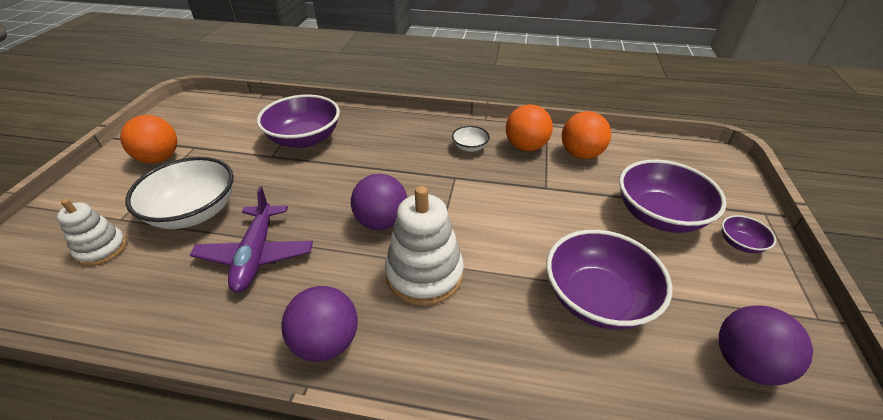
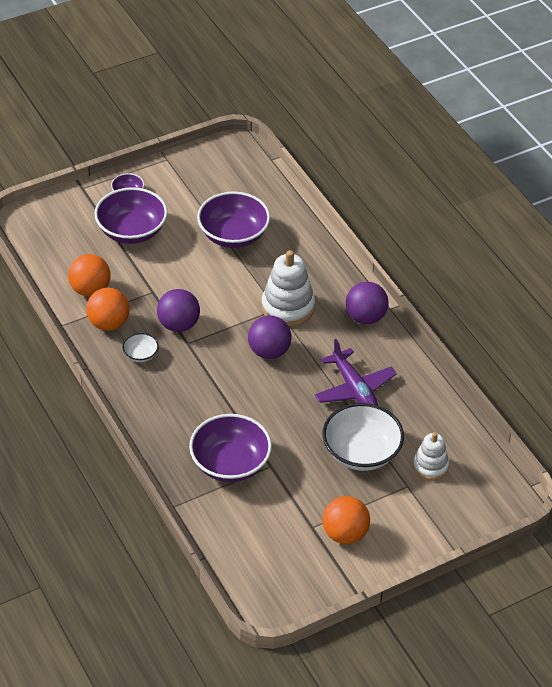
camera: 130 degrees left, 5 degrees up
(256, 255) = (354, 389): purple plane -> purple plane turned 105 degrees clockwise
(745, 363) = (224, 178): purple ball -> purple ball (178, 325)

